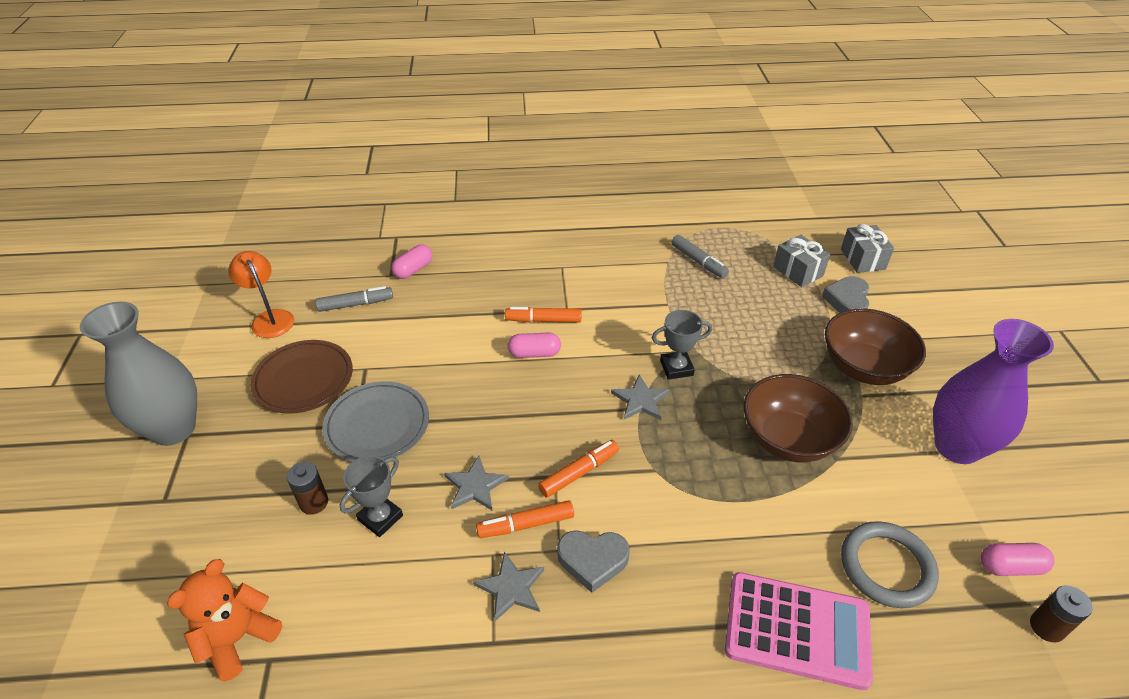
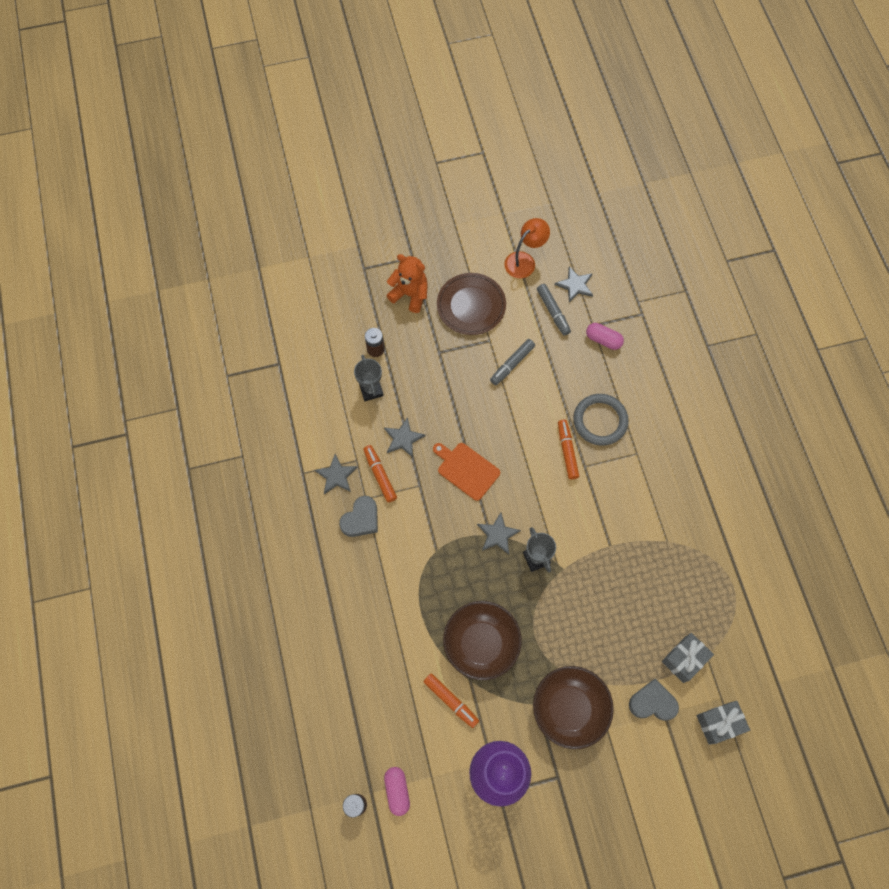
camera: 80 degrees right, 25 degrees up
(173, 429) = (415, 248): grey vase -> none
(237, 638) = (288, 344): orange teddy bear -> orange teddy bear (410, 294)
(330, 281) = (575, 285): none -> grey star
(377, 425) = (441, 365): grey plate -> none
(380, 518) = (371, 390): grey trophy -> grey trophy turned 45 degrees clockwise
(534, 353) = (529, 451): pink capsule -> none
(543, 419) = (466, 470): none -> orange cutting board
(579, 473) = (425, 501): orange marker -> orange marker (451, 701)
(592, 560) = (361, 519): grey heart -> grey heart turned 135 degrees counterclockwise
(698, 262) = (674, 568): grey marker -> grey marker (512, 364)
(797, 630) = (333, 644): pink calculator -> none
(886, 567) = (384, 705): grey ring -> grey ring (600, 421)

